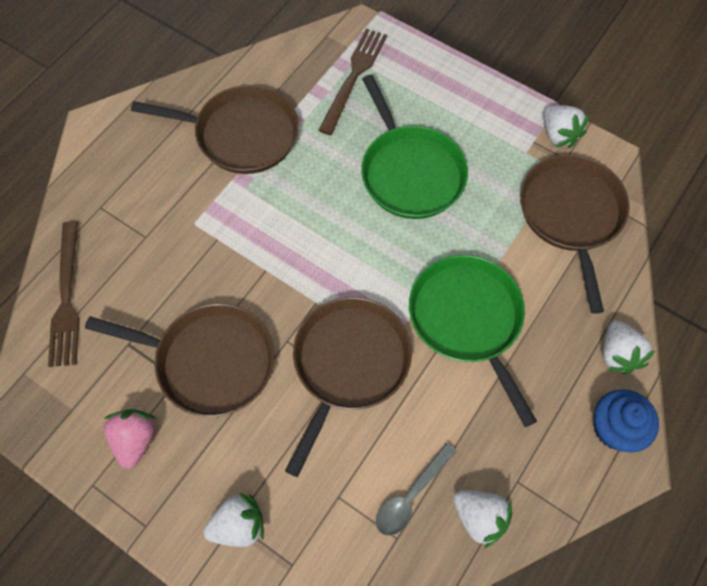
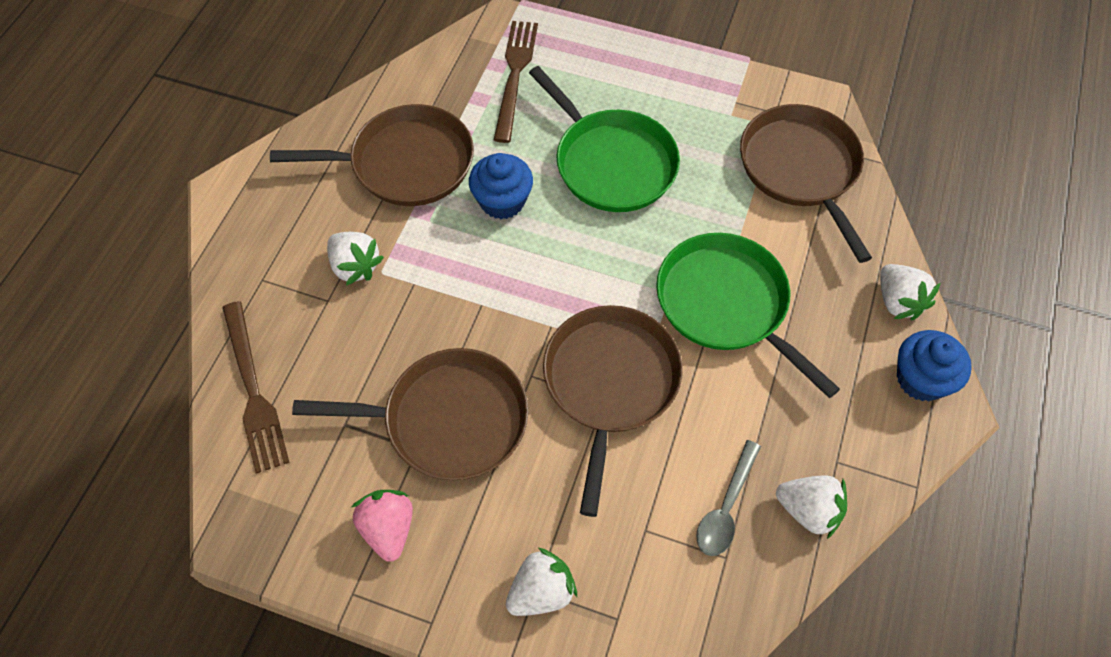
camera: 15 degrees left, 5 degrees down
(309, 185) = (502, 201): none -> blue cupcake
(558, 135) = (760, 89): white strawberry -> white strawberry (355, 266)

